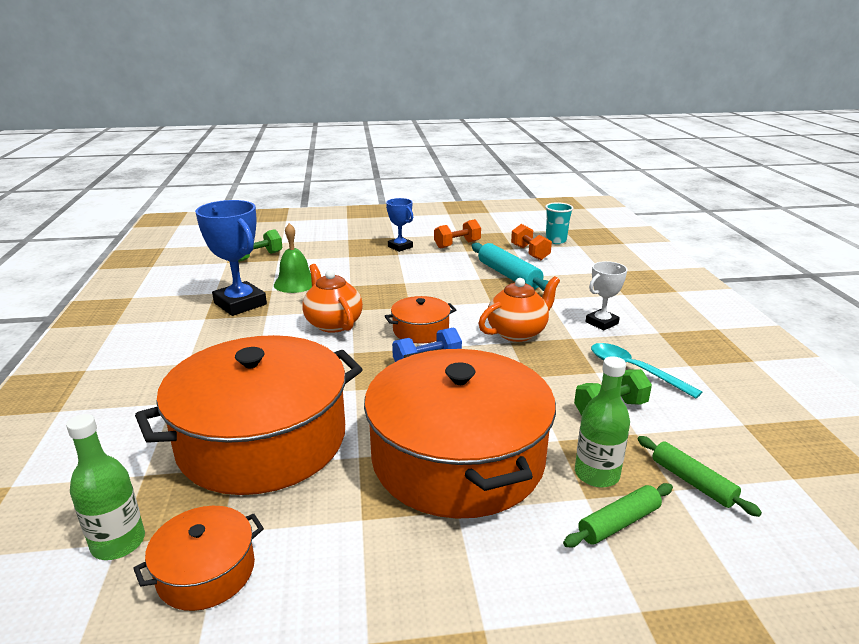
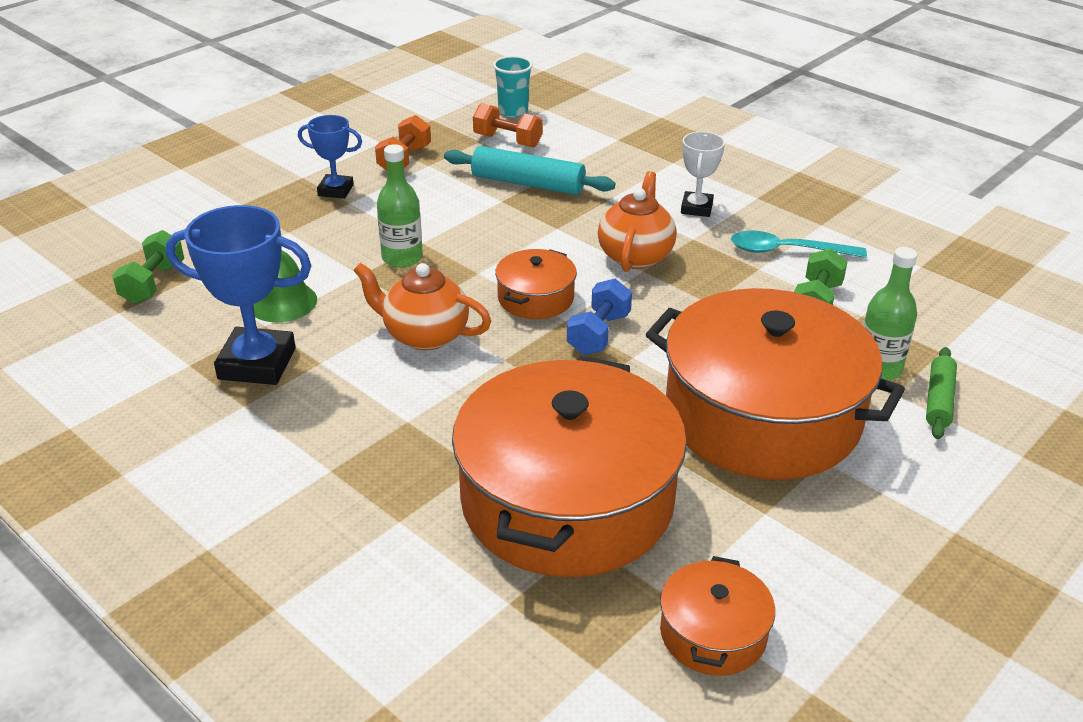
camera: 40 degrees left, 10 degrees up
(118, 543) = (598, 668): green bottle -> green bottle (402, 258)
(692, 482) = (945, 338): green rolling pin -> none

